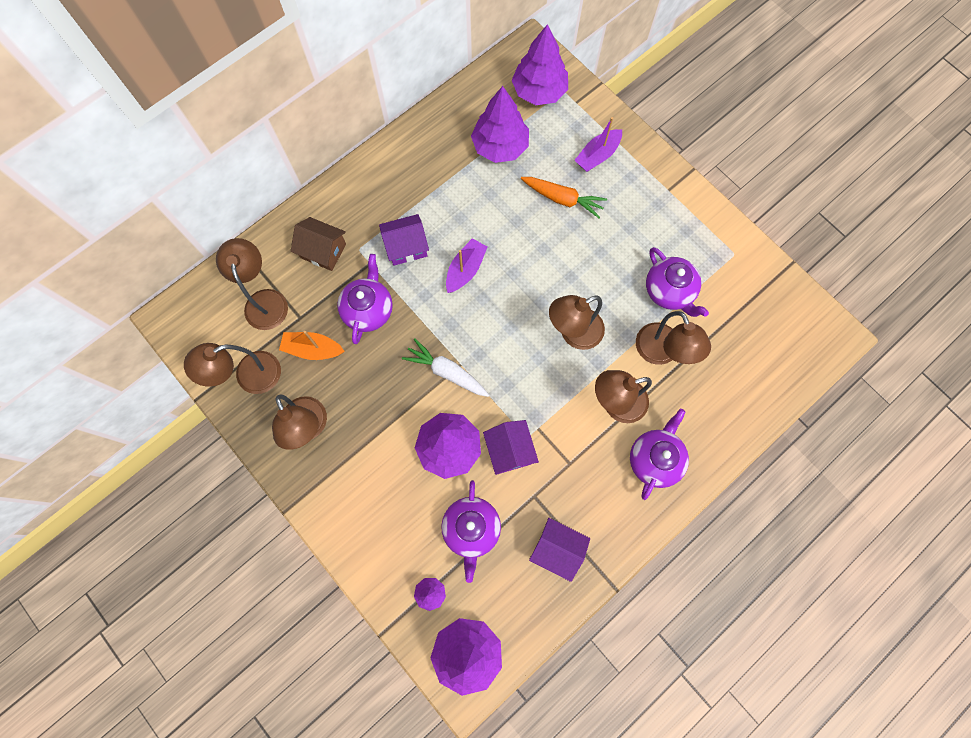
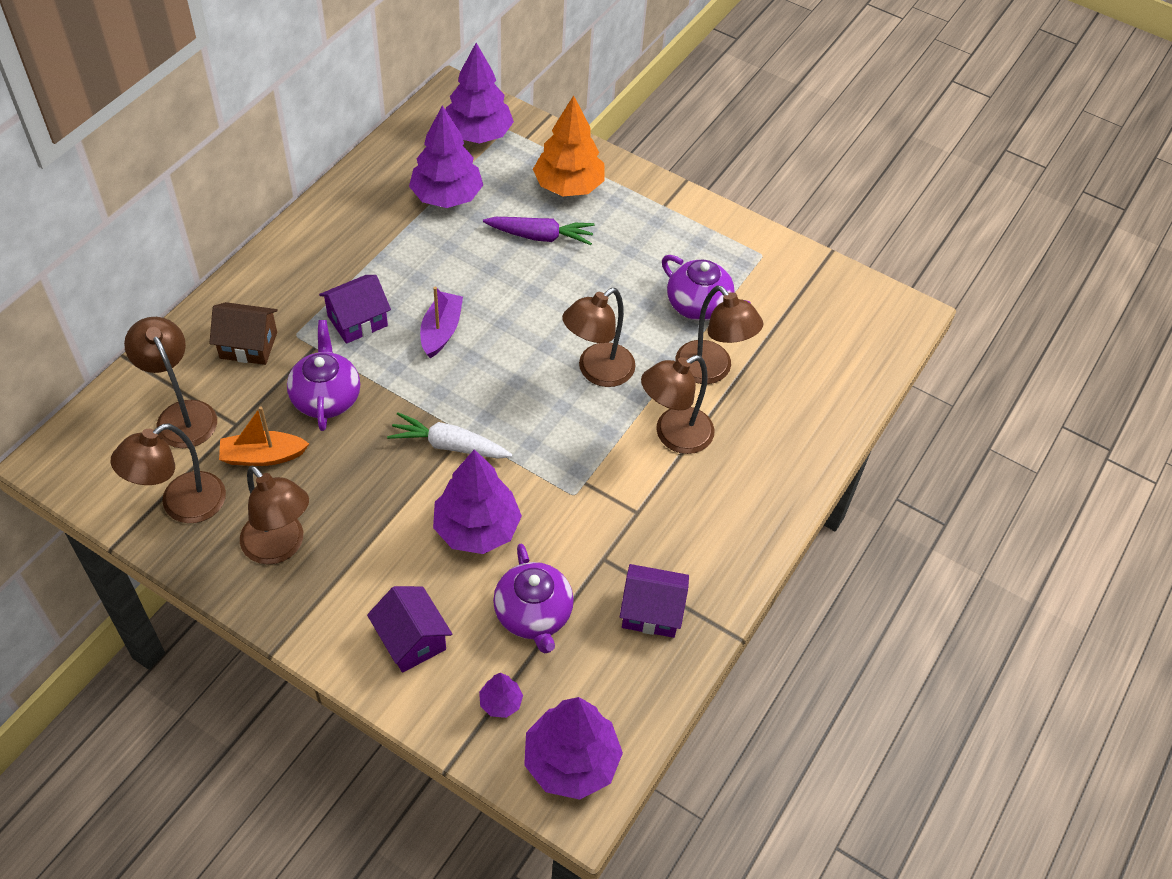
camera: 20 degrees left, 20 degrees down
(509, 450) = (556, 514): purple house -> purple house (411, 640)
(563, 199) = (541, 236): orange carrot -> purple carrot
(597, 155) = (568, 186): purple boat -> orange tree
(654, 459) = (741, 485): purple teapot -> none

